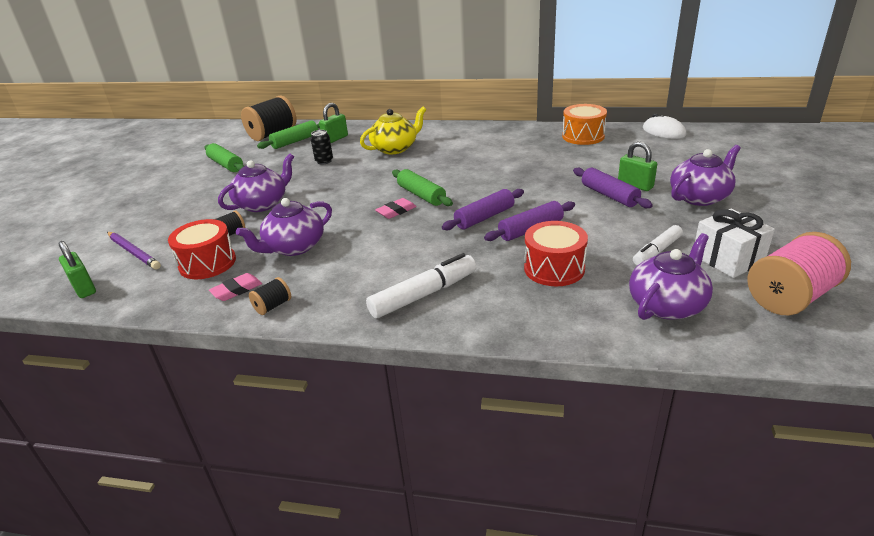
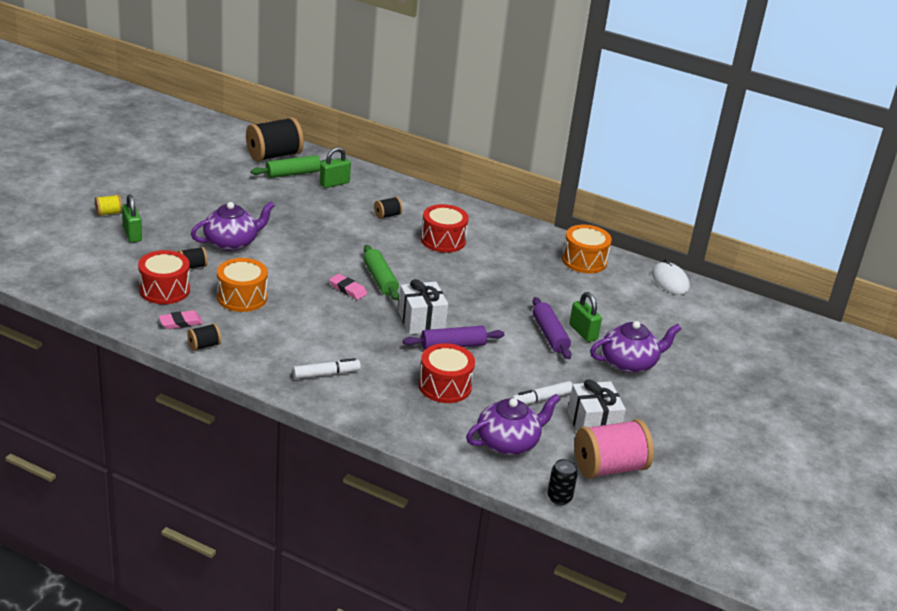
camera: 10 degrees right, 0 degrees up
(84, 288) = (59, 282): green padlock -> green padlock (132, 234)
(128, 212) = (109, 213): none -> yellow spool
(134, 252) = (106, 259): purple pencil -> none
(226, 165) = (213, 183): green rolling pin -> none
(294, 247) = (242, 297): purple teapot -> orange drum
(324, 161) = (310, 209): black can -> black can (559, 498)
(395, 148) = (387, 215): yellow teapot -> black spool
(396, 211) = (347, 289): pink eraser -> pink eraser turned 60 degrees clockwise
(423, 294) = (326, 374): white marker -> white marker, size x0.66
(455, 153) = (443, 240): none -> red drum
(484, 217) = (421, 321): purple rolling pin -> white gift

